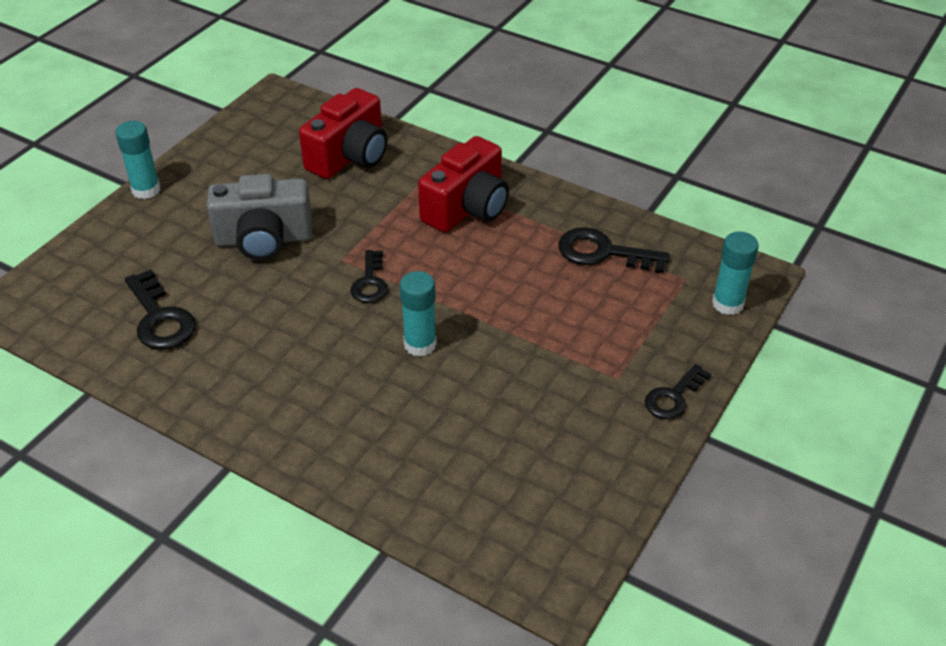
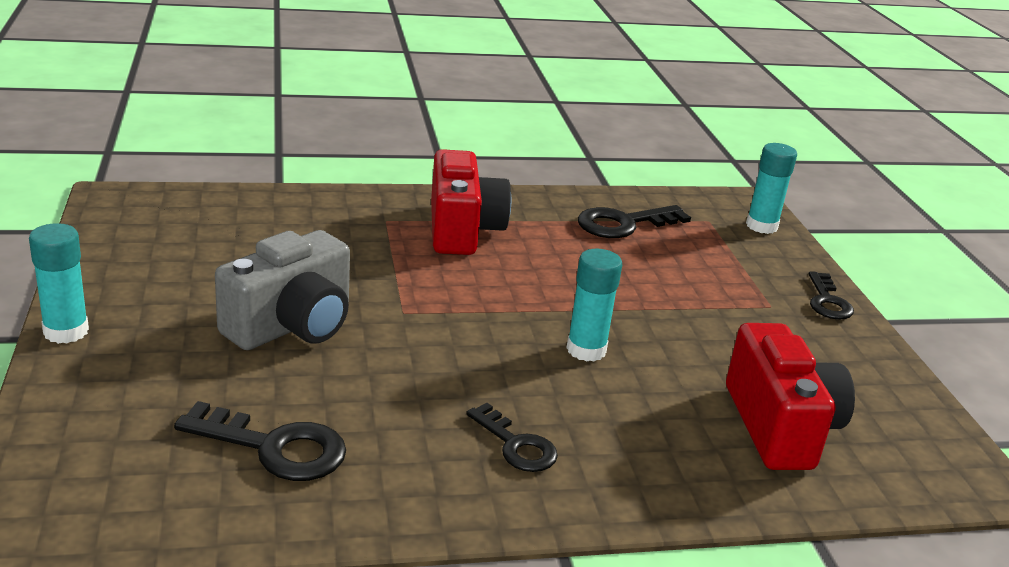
camera: 45 degrees left, 15 degrees down
(350, 156) = (281, 225): red camera -> red camera (779, 427)
(370, 282) = (462, 319): black key -> black key (516, 445)

